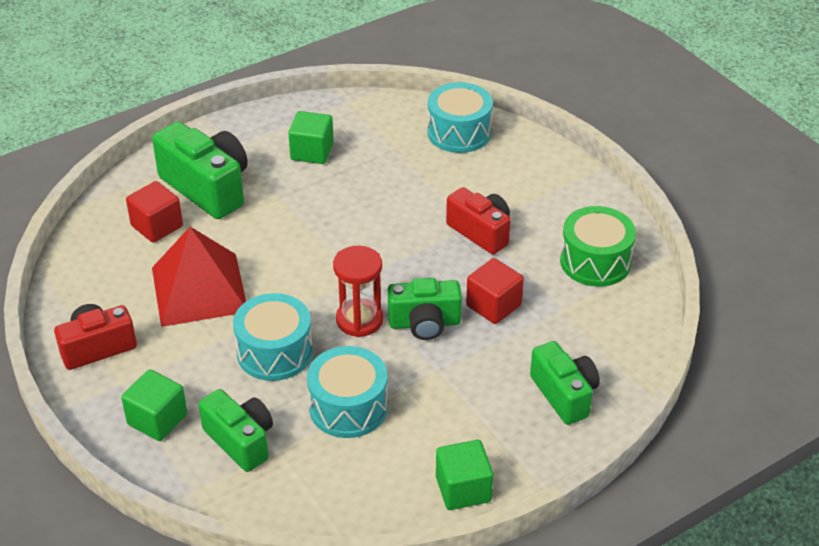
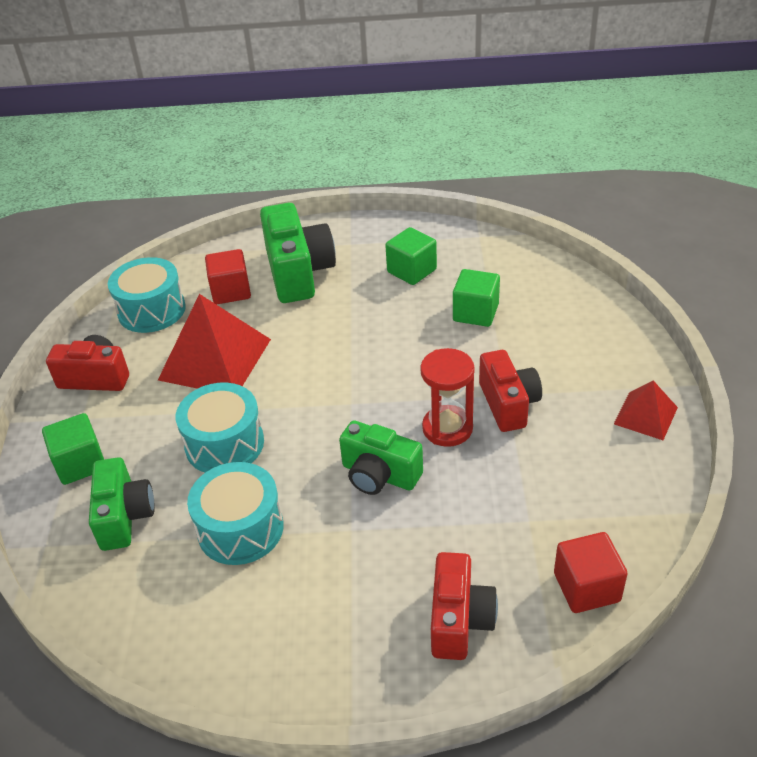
camera: 35 degrees right, 0 degrees up
(359, 320) = (322, 445): red hourglass -> red hourglass (447, 428)
(459, 132) = (563, 298): turquoise drum -> turquoise drum (152, 310)
(463, 489) = (272, 675): green cube -> green cube (475, 313)
(493, 305) = (461, 485): red cube -> red cube (586, 587)
(564, 394) = (459, 620): green camera -> red camera
(587, 203) = (645, 415): none -> red pyramid
(595, 261) = (607, 483): green drum -> none

